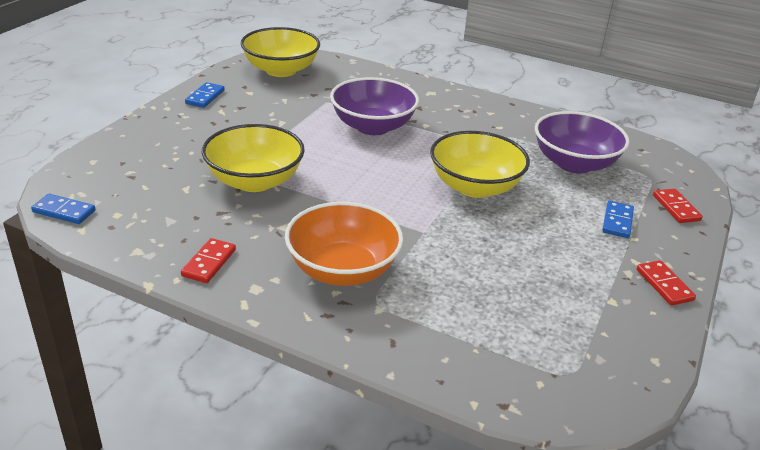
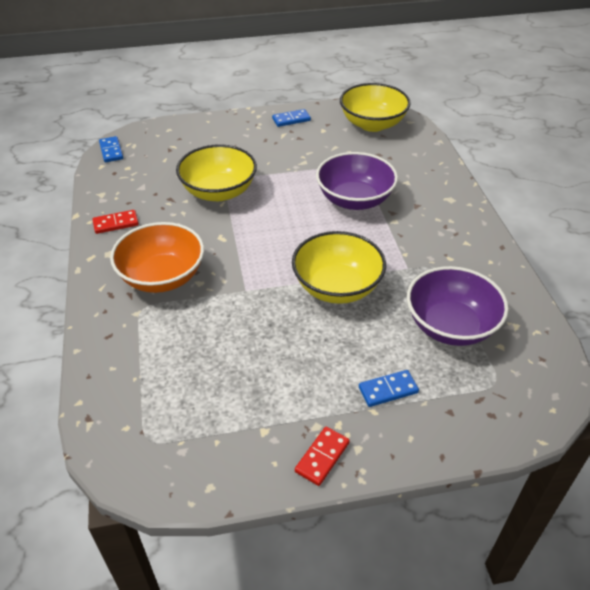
camera: 55 degrees right, 10 degrees up
(676, 208) = (462, 422): red domino -> none

